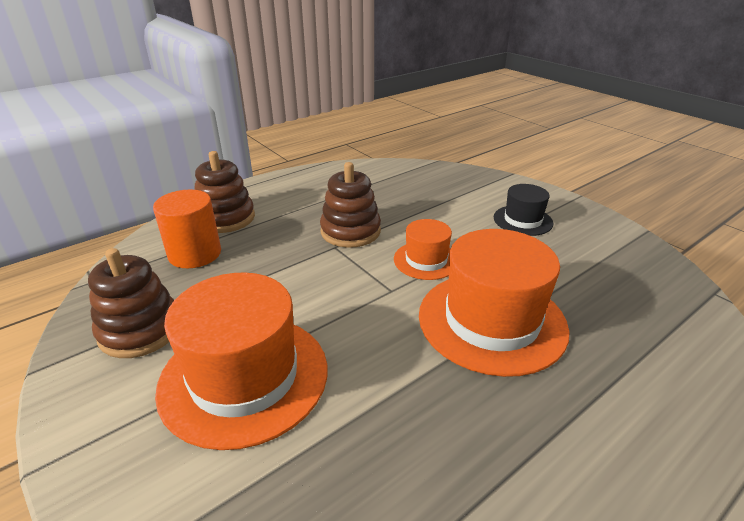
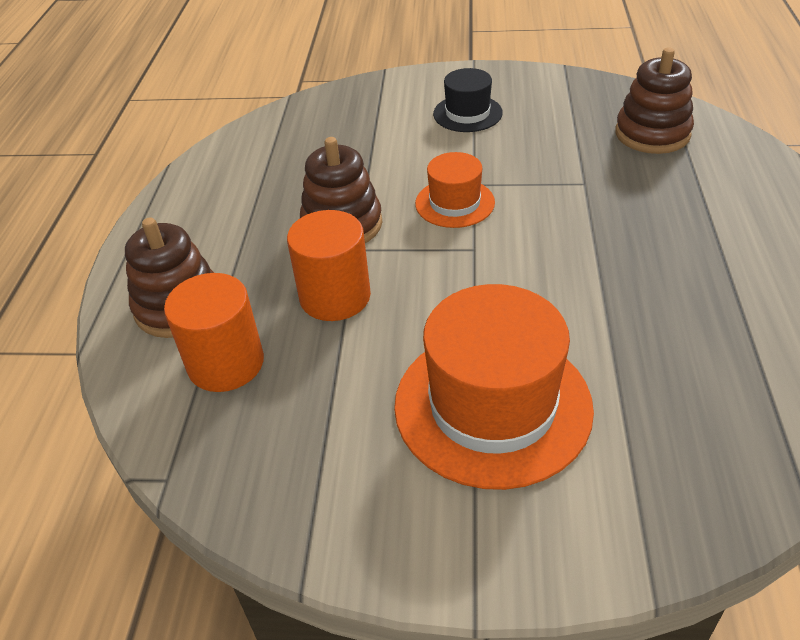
camera: 45 degrees left, 10 degrees up
(140, 330) = (328, 462): brown stacking toy -> brown stacking toy (652, 134)
(285, 261) = (335, 296): none -> orange cylinder
(491, 321) = (580, 215): orange hat -> none

